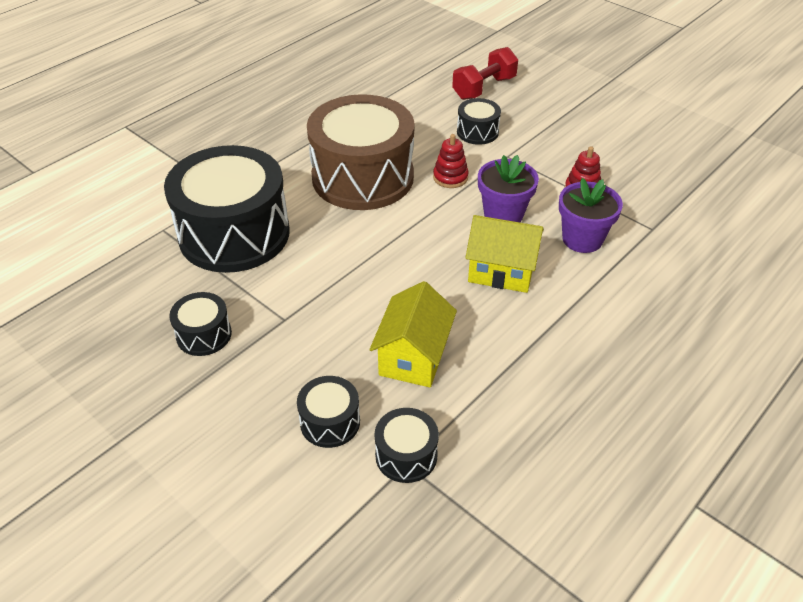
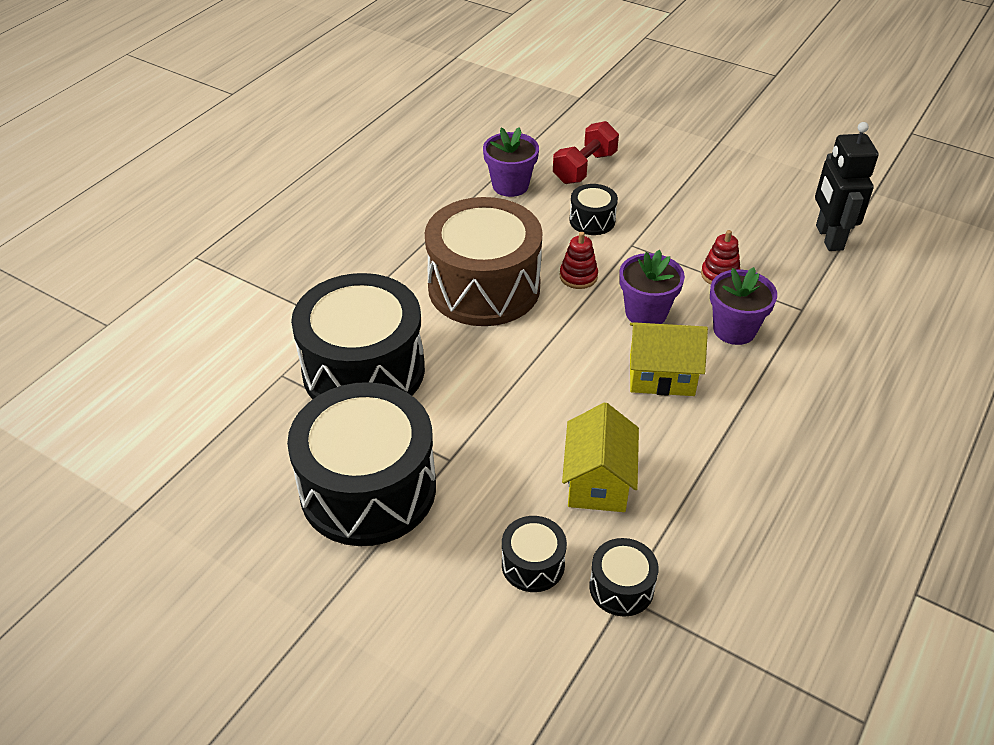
camera: 10 degrees left, 0 degrees up
(204, 335) = (368, 489): black drum -> black drum, size x2.28
(413, 96) = (510, 185): none -> purple flower pot
(695, 169) = (828, 238): none -> black robot

